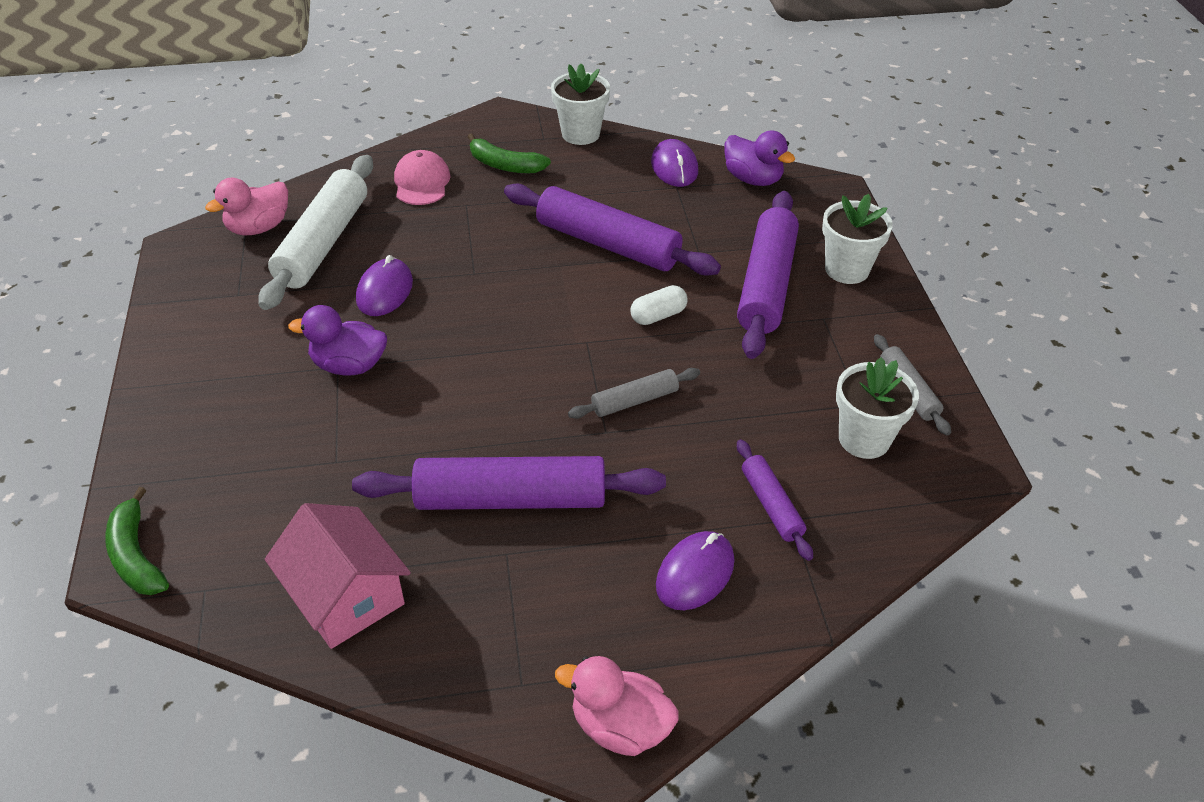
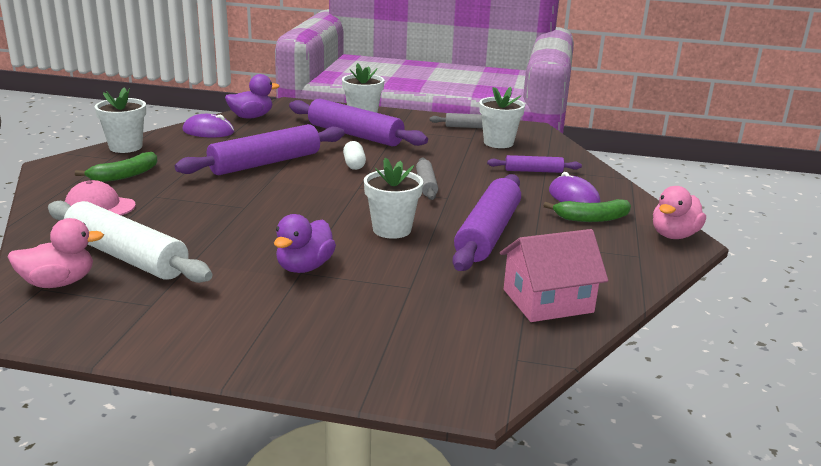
camera: 70 degrees left, 20 degrees down
(136, 556) = (462, 389): green banana -> green banana (592, 218)
(259, 228) = (59, 283): pink duck -> pink duck turned 90 degrees counterclockwise
(384, 291) = (226, 241): purple mouse -> none
(476, 406) = (392, 229): none -> white flower pot

